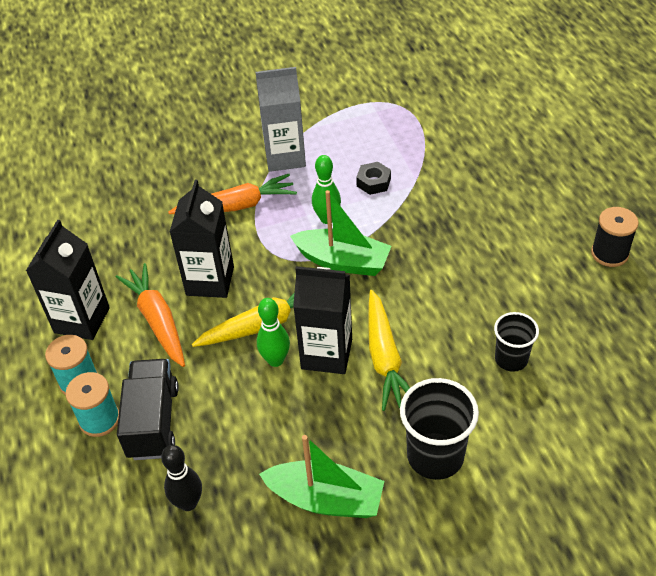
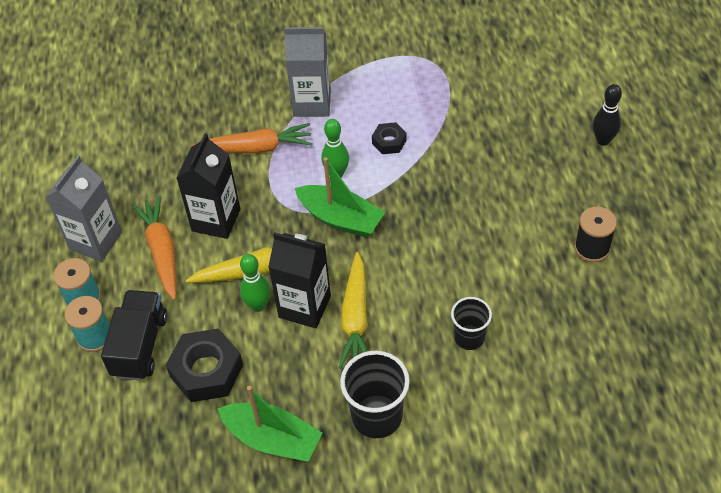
camera: 10 degrees right, 5 degrees up
(82, 320) = (95, 241): black carton -> grey carton
(188, 503) = (155, 423): black bowling pin -> black bowling pin (603, 140)
(234, 437) = (206, 371): none -> black nut

